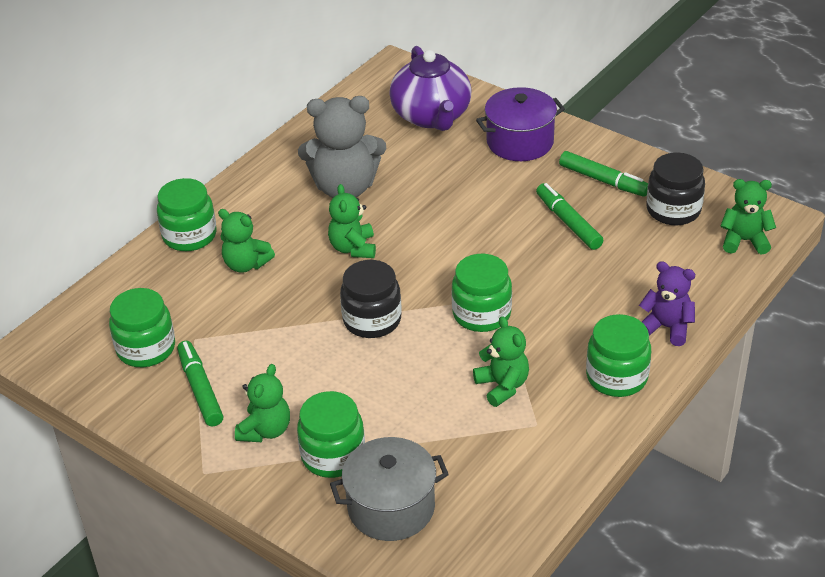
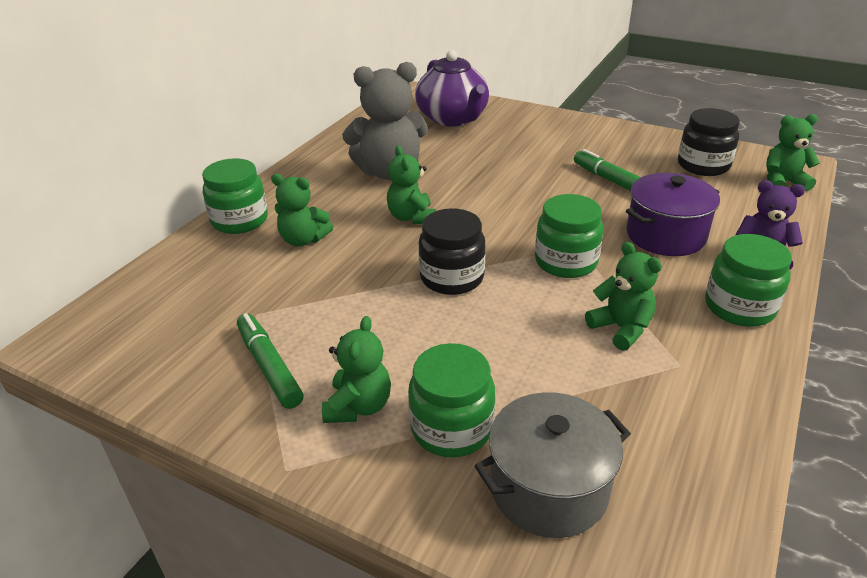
camera: 10 degrees left, 5 degrees down
(146, 349) = (199, 329): green jar -> none
(520, 142) = (538, 130): purple pot -> purple pot (665, 235)
(603, 180) = (627, 150): green marker -> none

